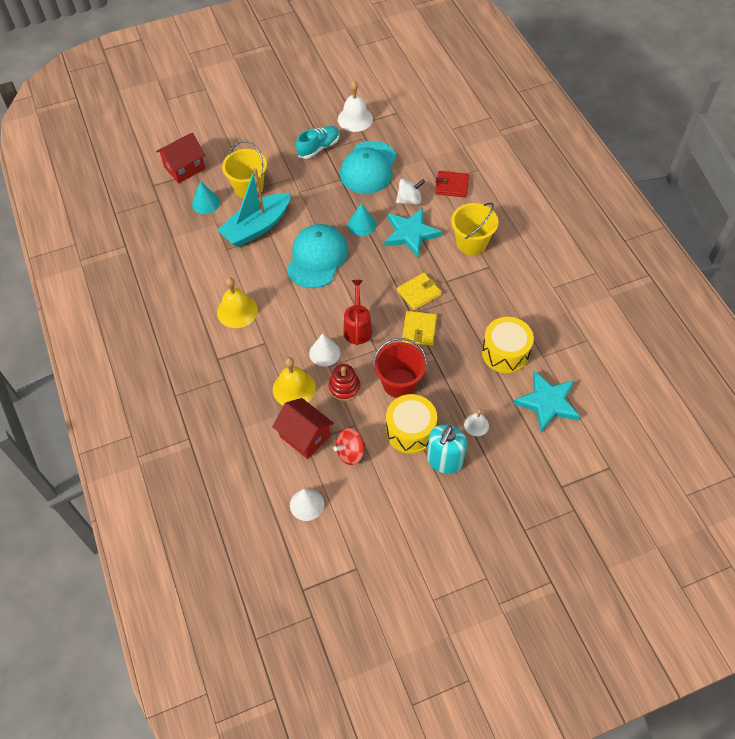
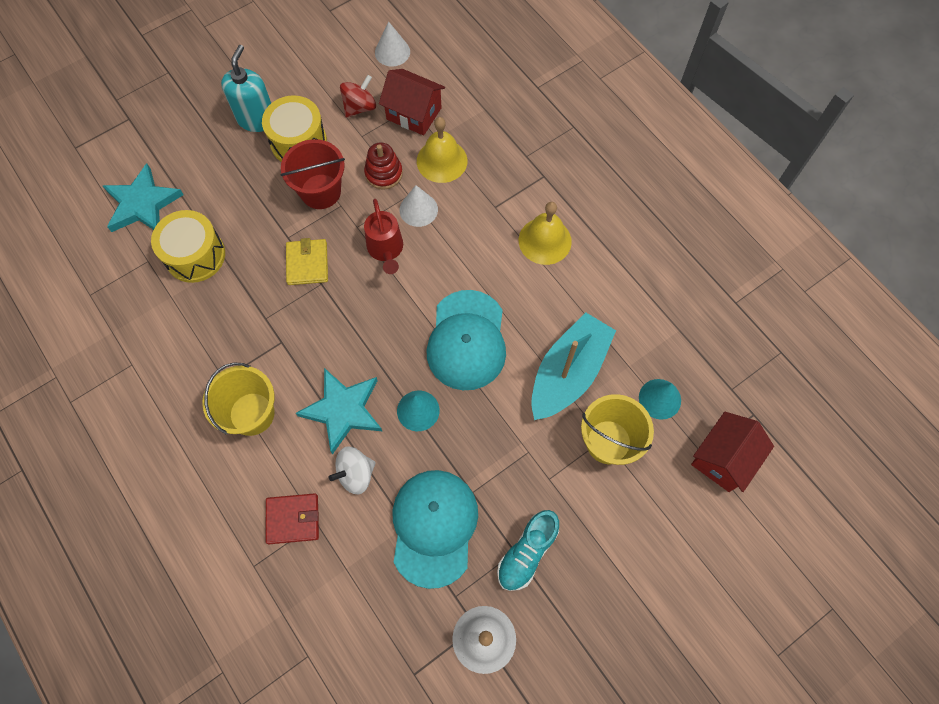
camera: 165 degrees right, 10 degrees up
(419, 293) = (316, 316): yellow wallet -> none
(476, 425) = (225, 163): white bell -> none

